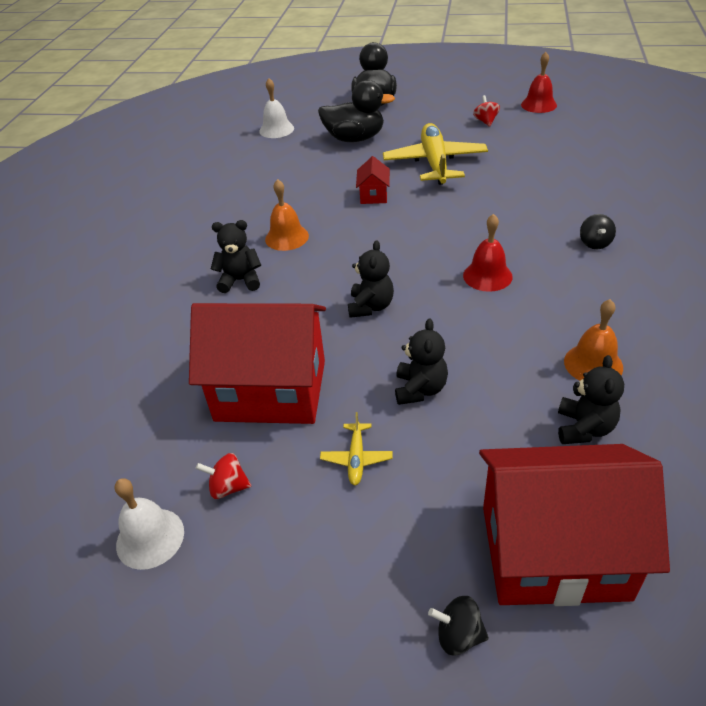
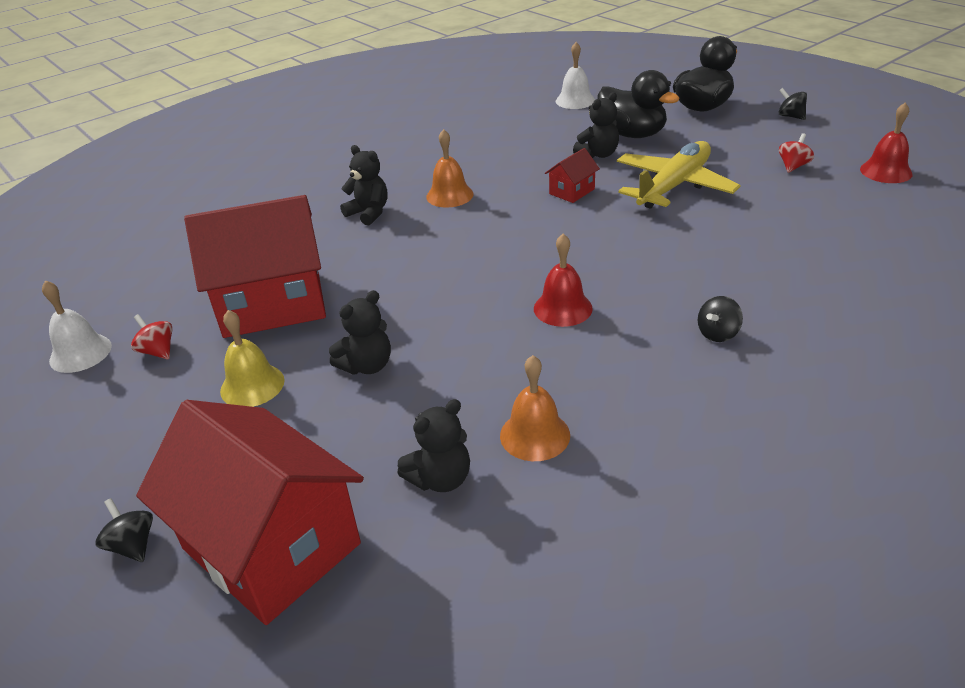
camera: 40 degrees right, 5 degrees down
(271, 390) = (273, 303): red house -> red house turned 60 degrees counterclockwise
(356, 458) = (252, 385): yellow plane -> yellow bell
(370, 306) = (429, 282): black teddy bear -> black teddy bear (598, 154)
(438, 90) = (790, 116): none -> black spinning top

